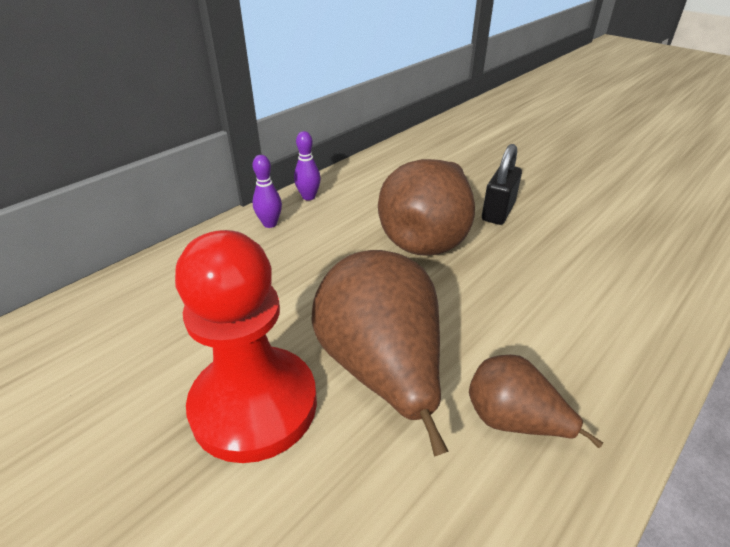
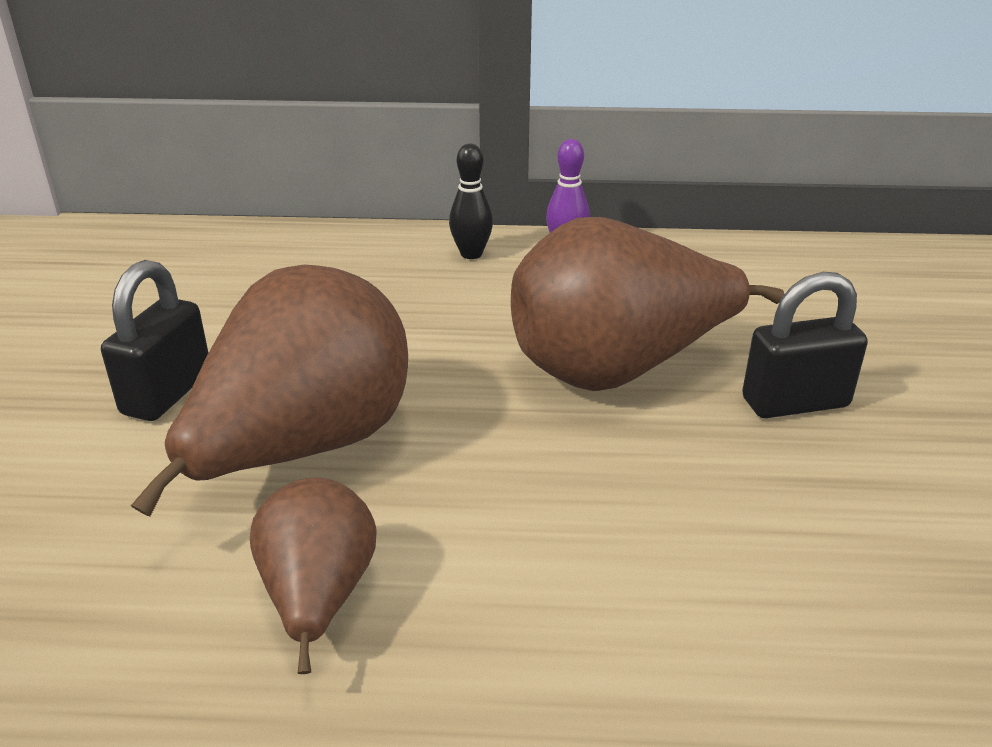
camera: 50 degrees right, 5 degrees down
(254, 405) = (167, 393): red pawn -> black padlock
(270, 224) = (471, 254): purple bowling pin -> black bowling pin

